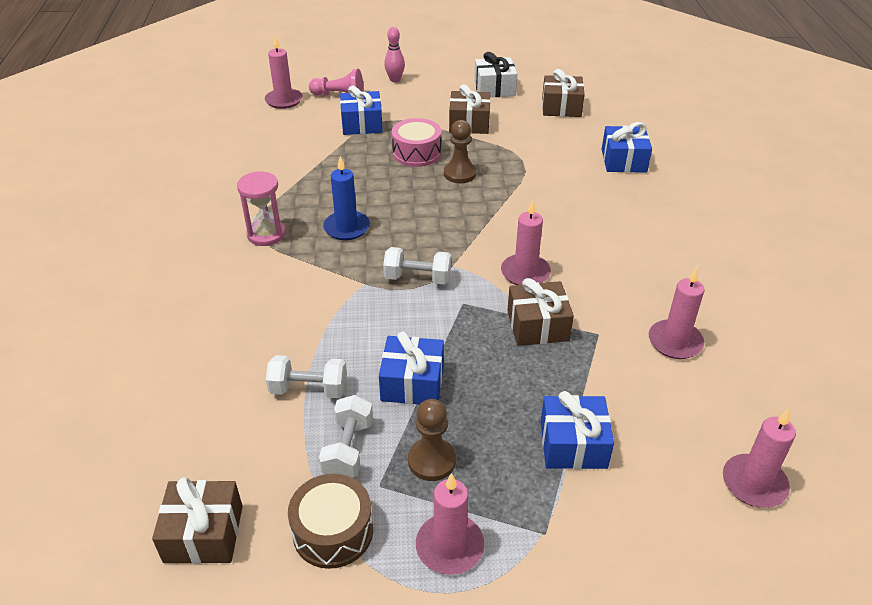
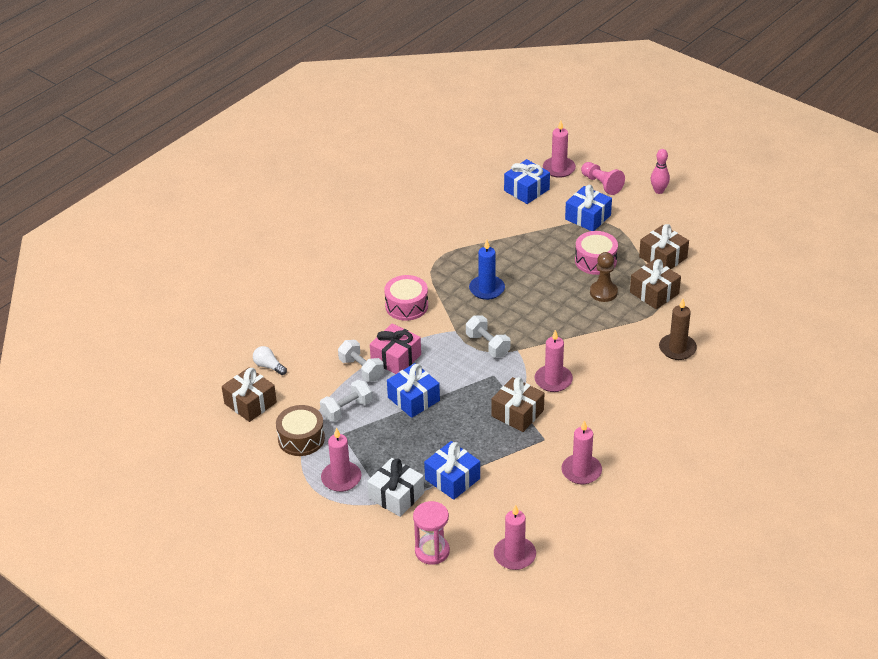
camera: 45 degrees right, 0 degrees up
(177, 464) = (269, 366): none -> white light bulb
(266, 234) = (437, 267): pink hourglass -> pink hourglass (432, 551)
(279, 289) = (406, 306): none -> pink drum
(335, 351) = (396, 358): none -> pink gift
(431, 461) = (377, 440): brown pawn -> none
(494, 88) = (723, 238): white gift -> white gift (396, 496)
(561, 107) = (751, 281): brown gift -> brown gift (654, 293)
(585, 184) = (677, 349): none -> brown candle
(623, 161) = (732, 348): blue gift -> blue gift (526, 190)

